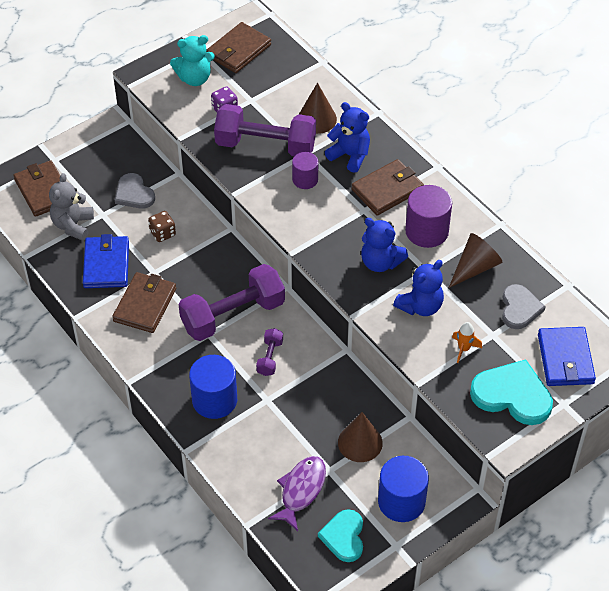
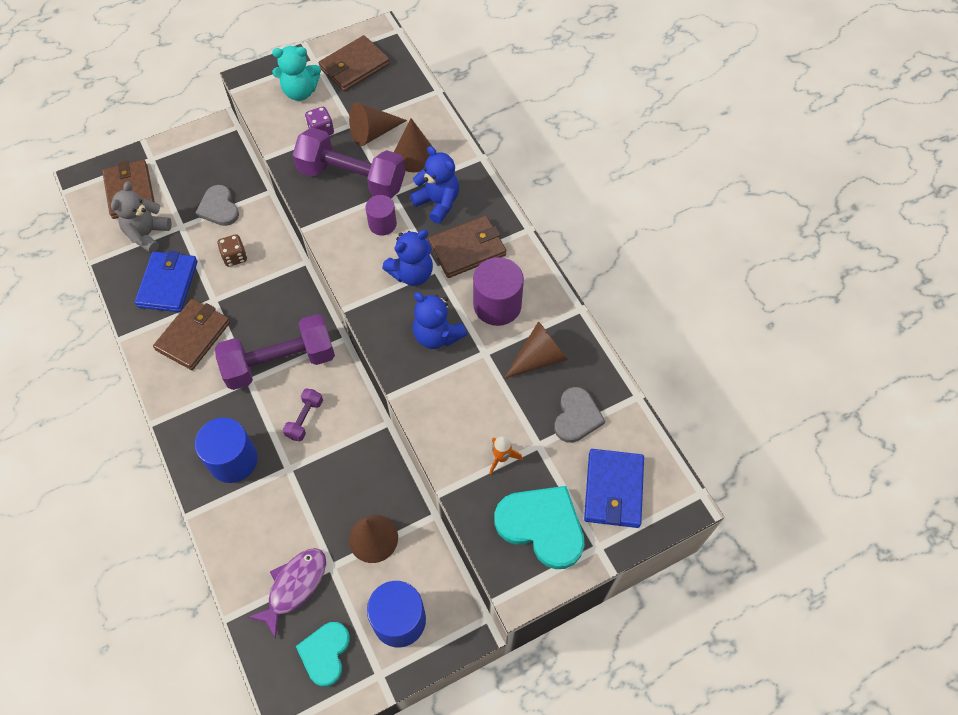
camera: 10 degrees right, 10 degrees up
(273, 105) = (373, 133): none -> brown cone
(420, 306) = (466, 396): blue teddy bear -> blue teddy bear (412, 273)

